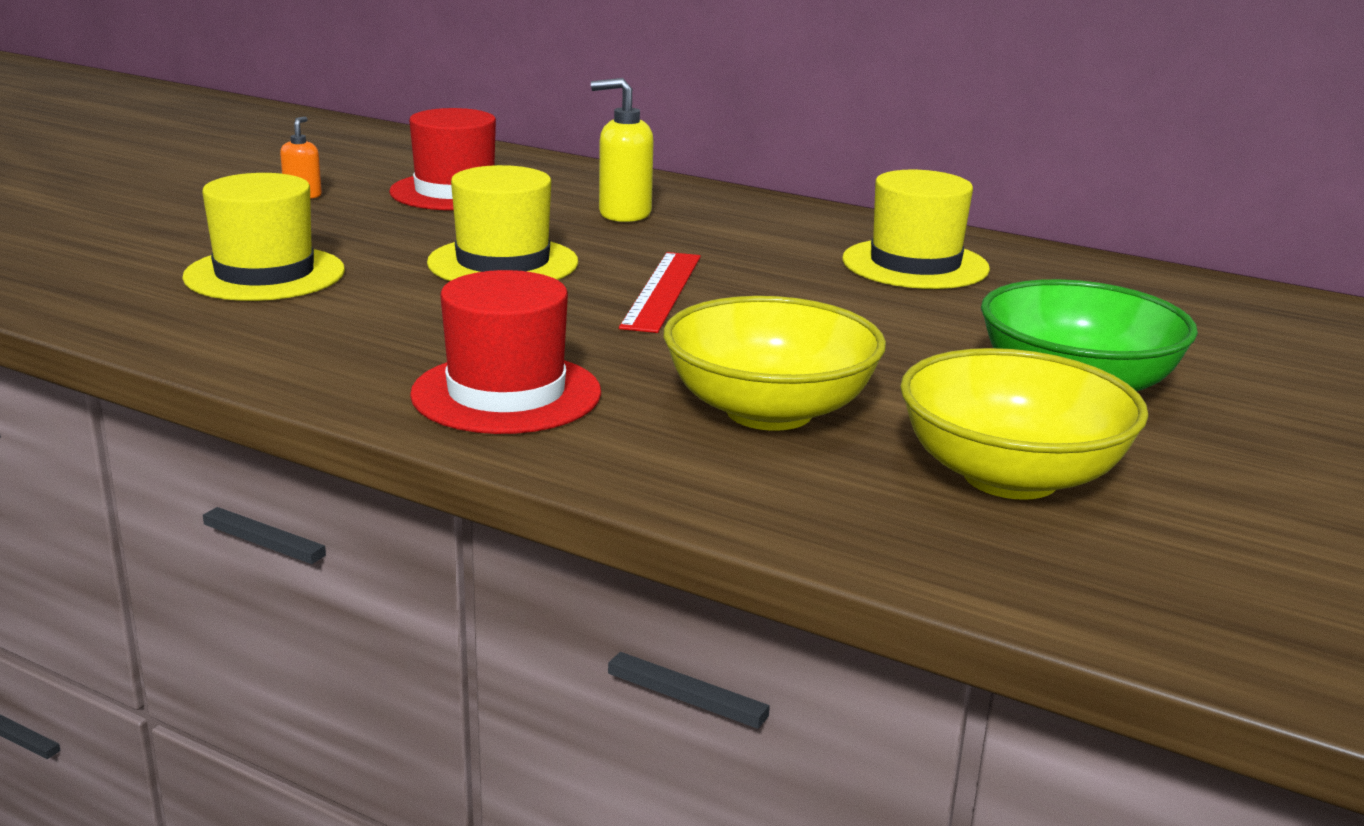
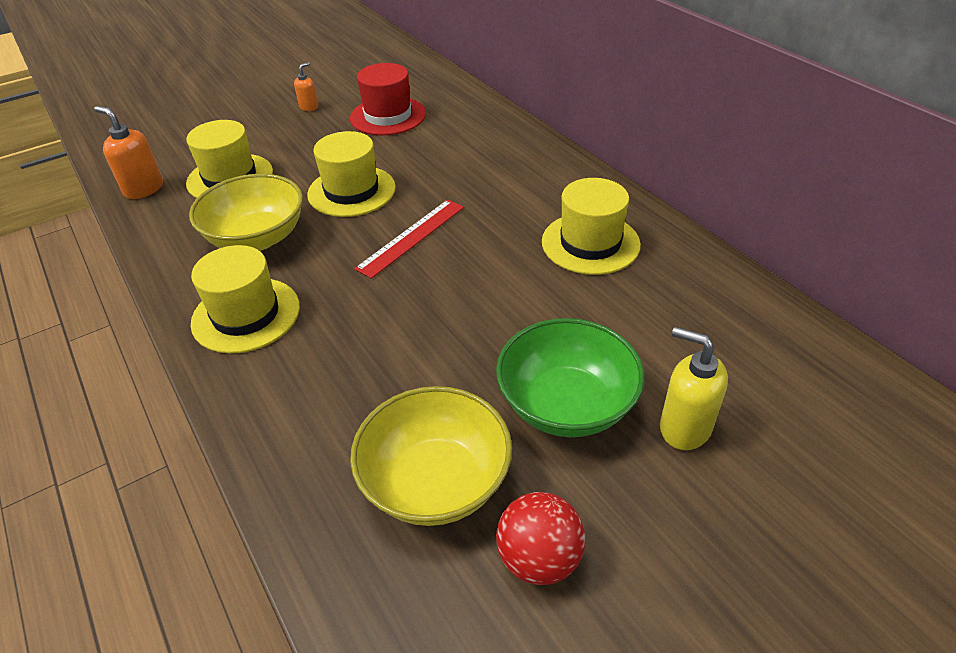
camera: 30 degrees right, 20 degrees up
(108, 303) = (143, 189): none -> orange soap dispenser
(506, 394) = (246, 315): red hat -> yellow hat
(624, 214) = (460, 154): yellow soap dispenser -> yellow soap dispenser (684, 427)
(769, 412) = (361, 372): yellow bowl -> yellow bowl (257, 238)
(1219, 504) = (539, 558): none -> red ball

